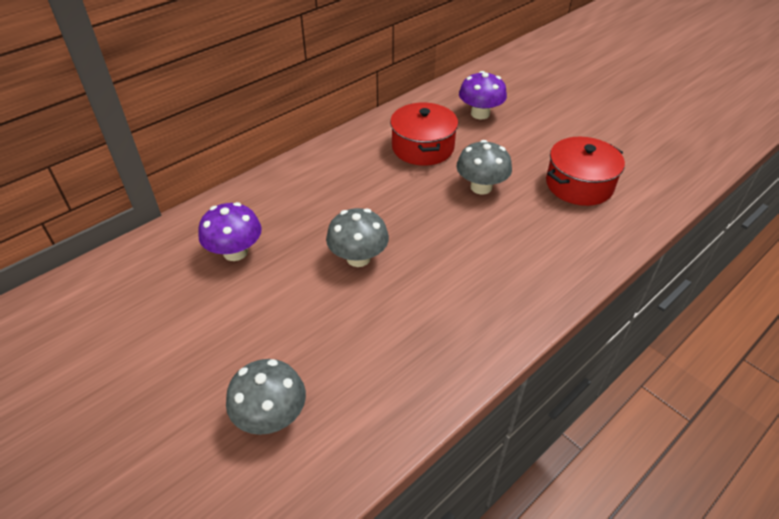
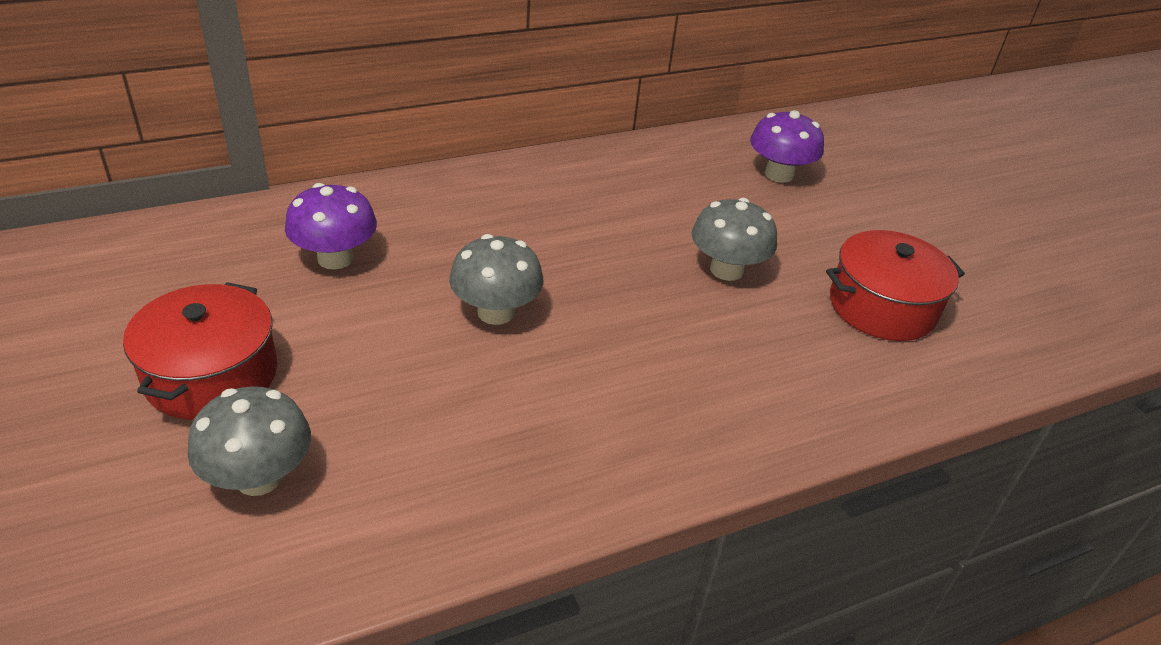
camera: 15 degrees right, 5 degrees down
(422, 147) = (669, 196): red pot -> red pot (211, 375)

